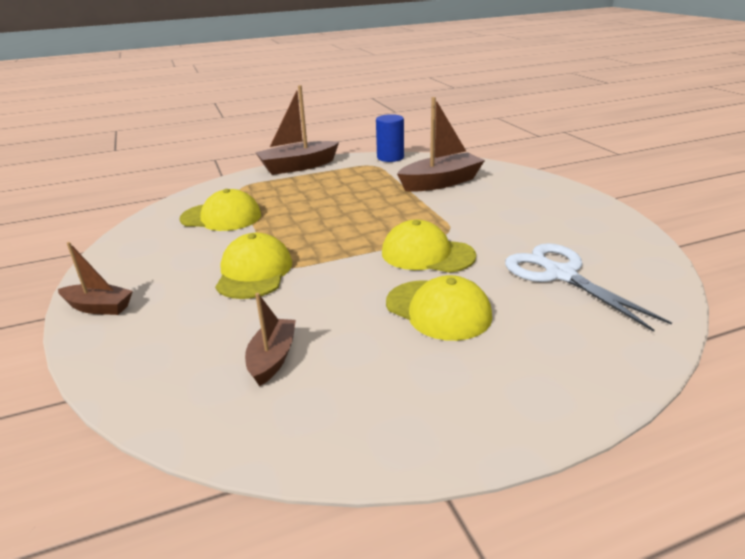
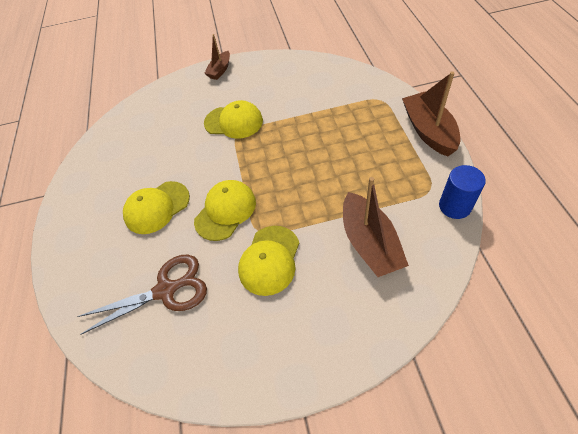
camera: 105 degrees right, 25 degrees up
(221, 217) = (320, 97): yellow cap -> yellow cap (269, 260)
(272, 358) = (148, 137): brown boat -> none
(560, 275) = (166, 290): white scissors -> brown scissors

